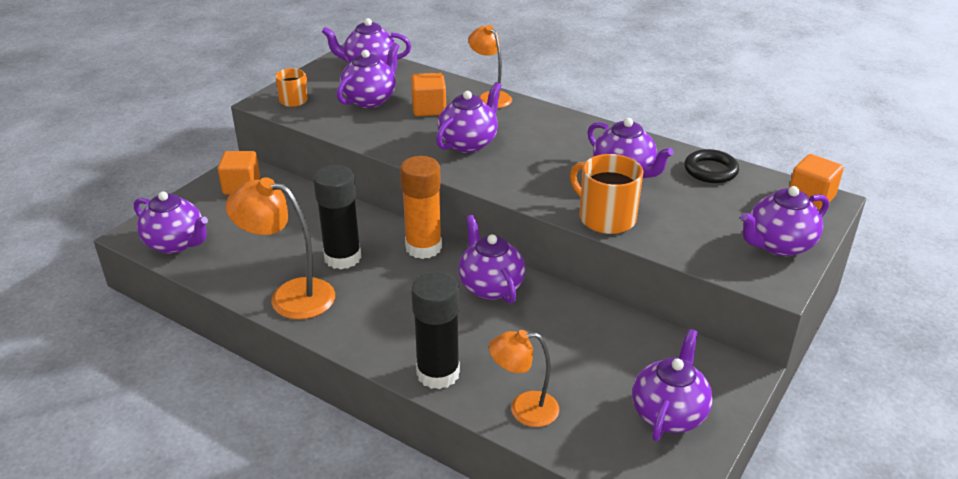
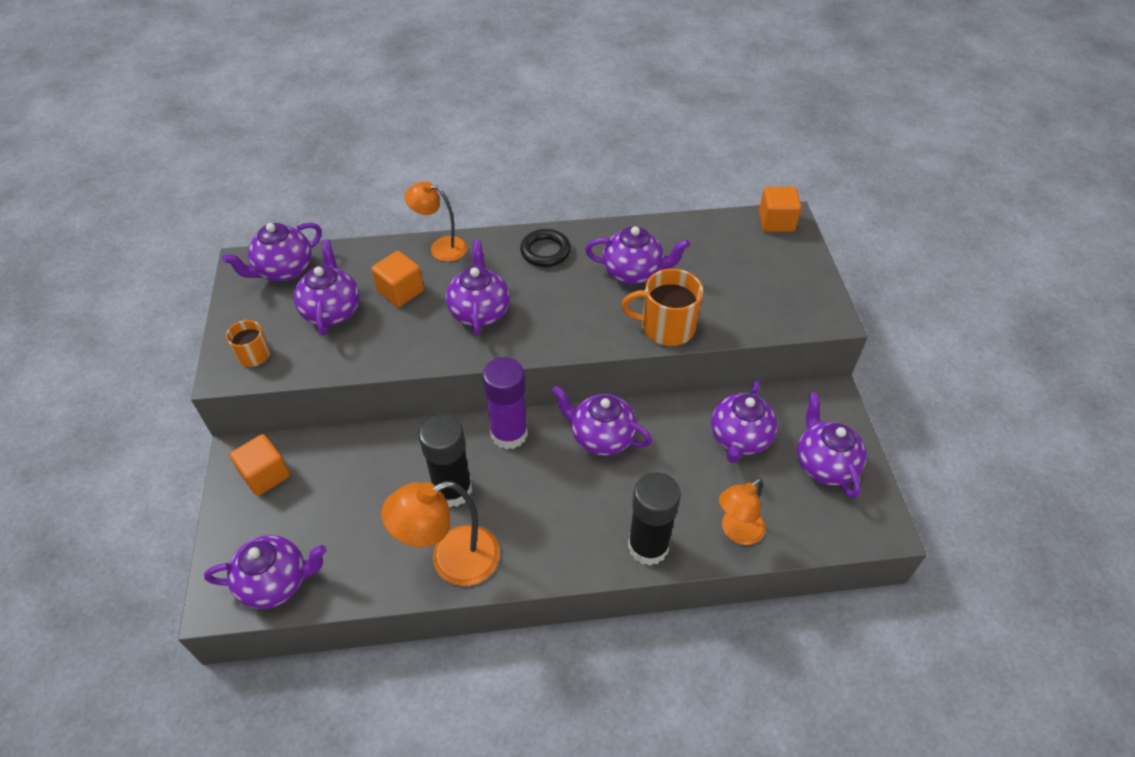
camera: 40 degrees left, 15 degrees up
(423, 247) = (509, 434): orange glue stick -> purple glue stick
(710, 170) = (689, 233): black ring -> black ring (545, 251)
(778, 245) = (799, 281): purple teapot -> purple teapot (739, 439)

